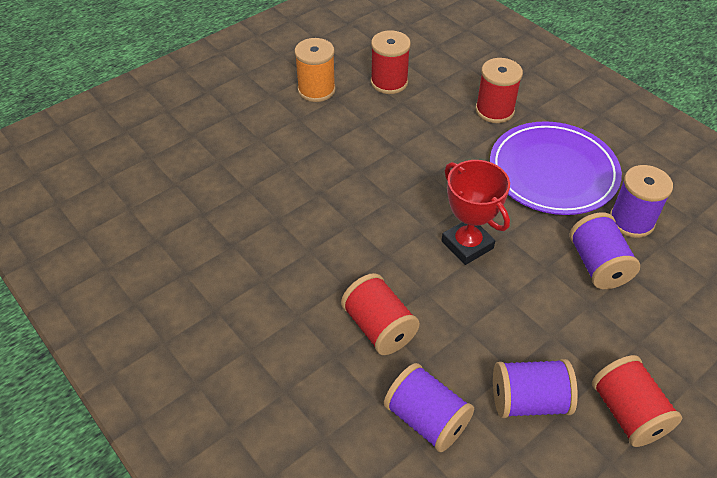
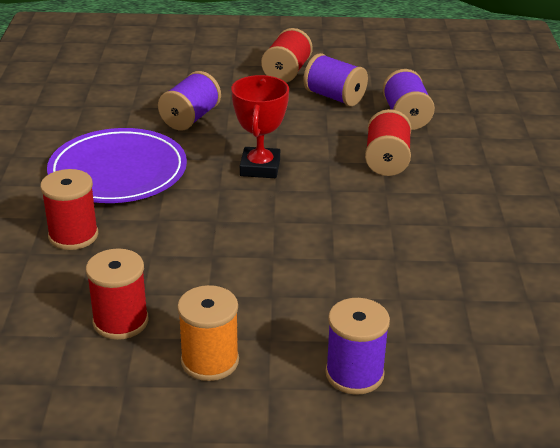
camera: 140 degrees left, 15 degrees down
(631, 221) = (124, 123): purple spool -> purple spool (354, 374)

